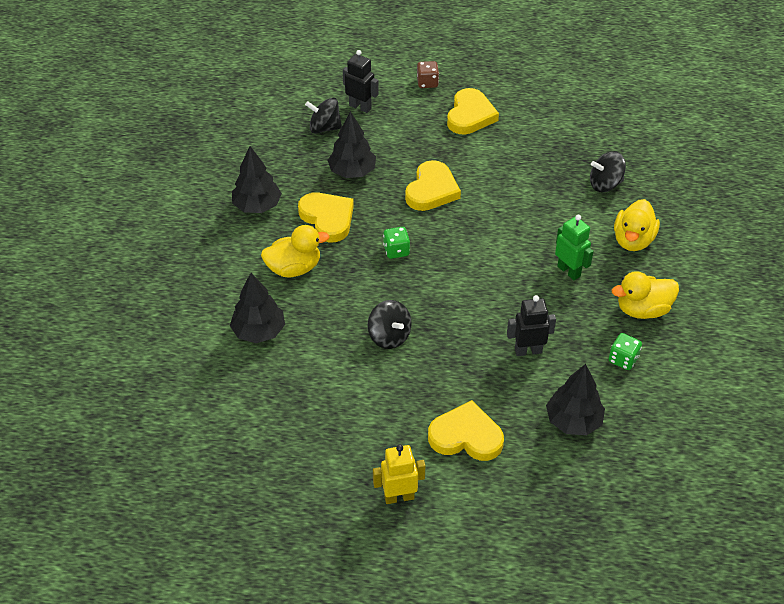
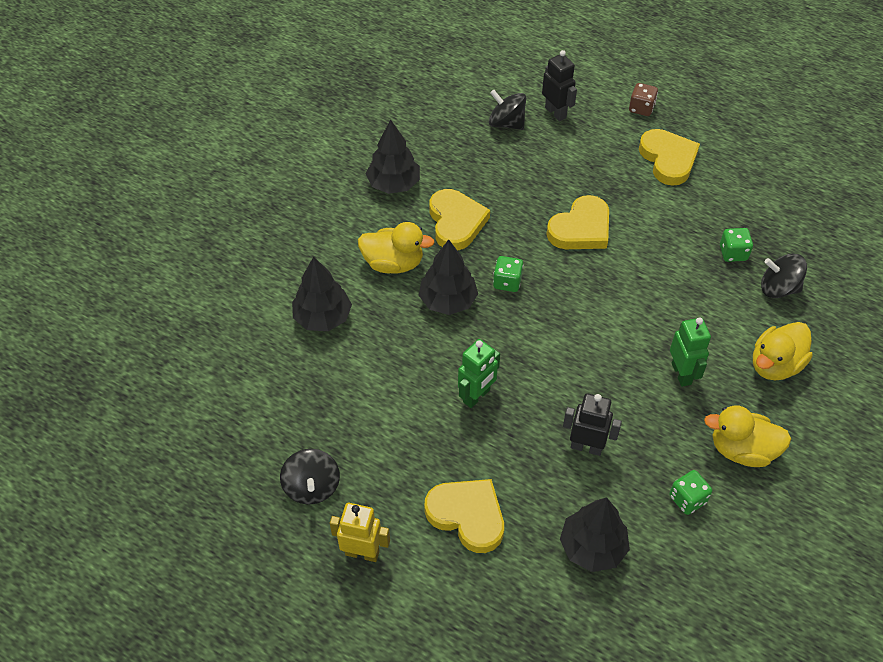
camera: 25 degrees right, 5 degrees up
(352, 171) = (509, 180): black tree -> black tree (448, 301)
(389, 336) = (448, 373): black spinning top -> black spinning top (312, 487)
(422, 345) = (477, 396): none -> green robot
(470, 115) = (668, 159): yellow heart -> yellow heart turned 60 degrees counterclockwise
(558, 169) = (733, 253): none -> green dice

